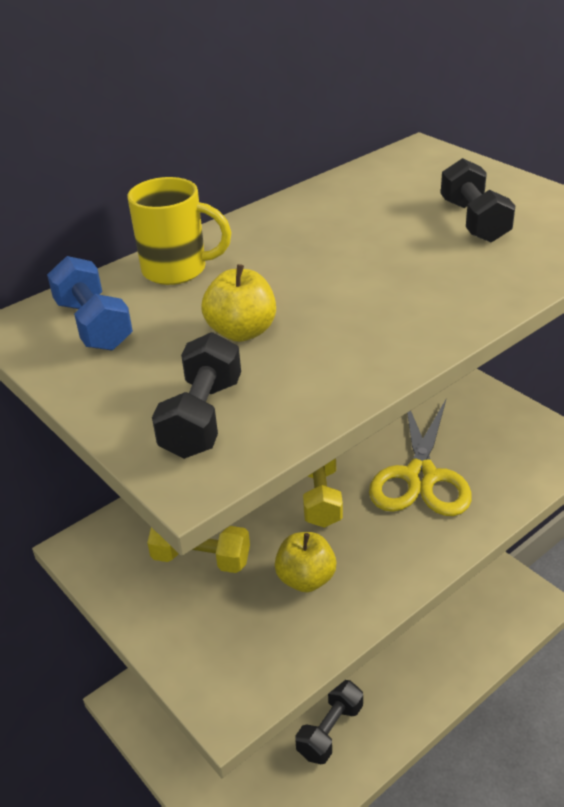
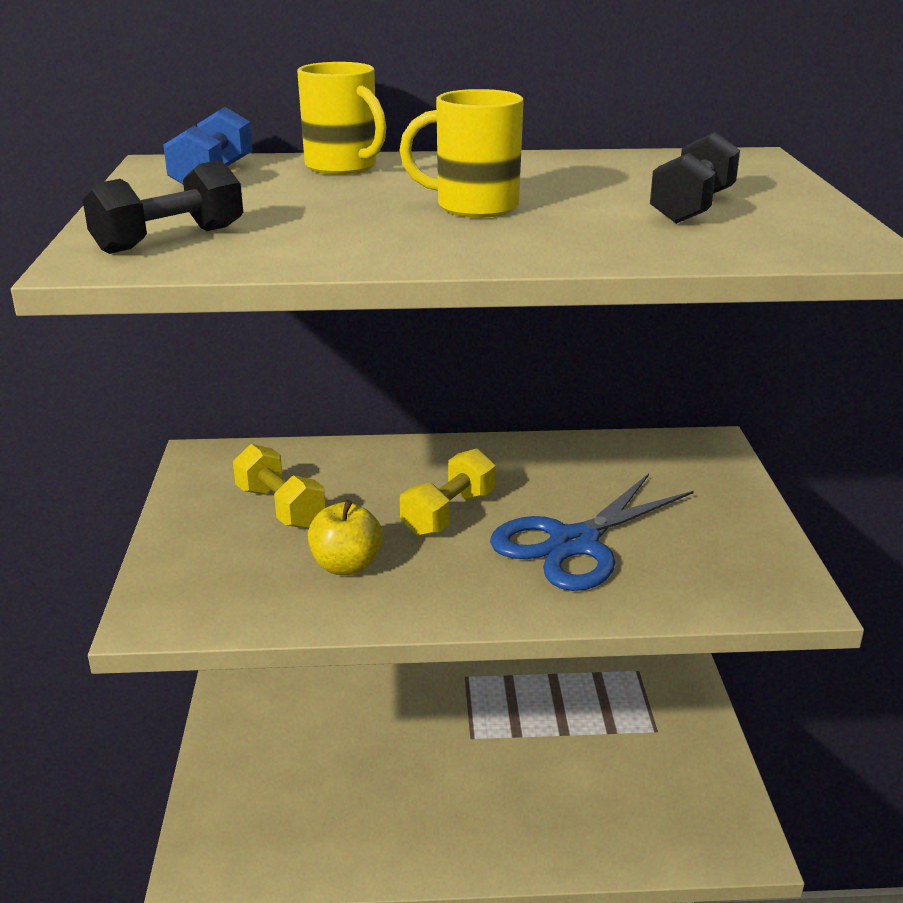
camera: 35 degrees right, 10 degrees down
(242, 332) = (310, 209): yellow apple -> none
(330, 731) = (377, 820): black dumbbell -> none
(347, 278) = (473, 207): none -> yellow mug
(420, 477) = (573, 543): yellow scissors -> blue scissors

